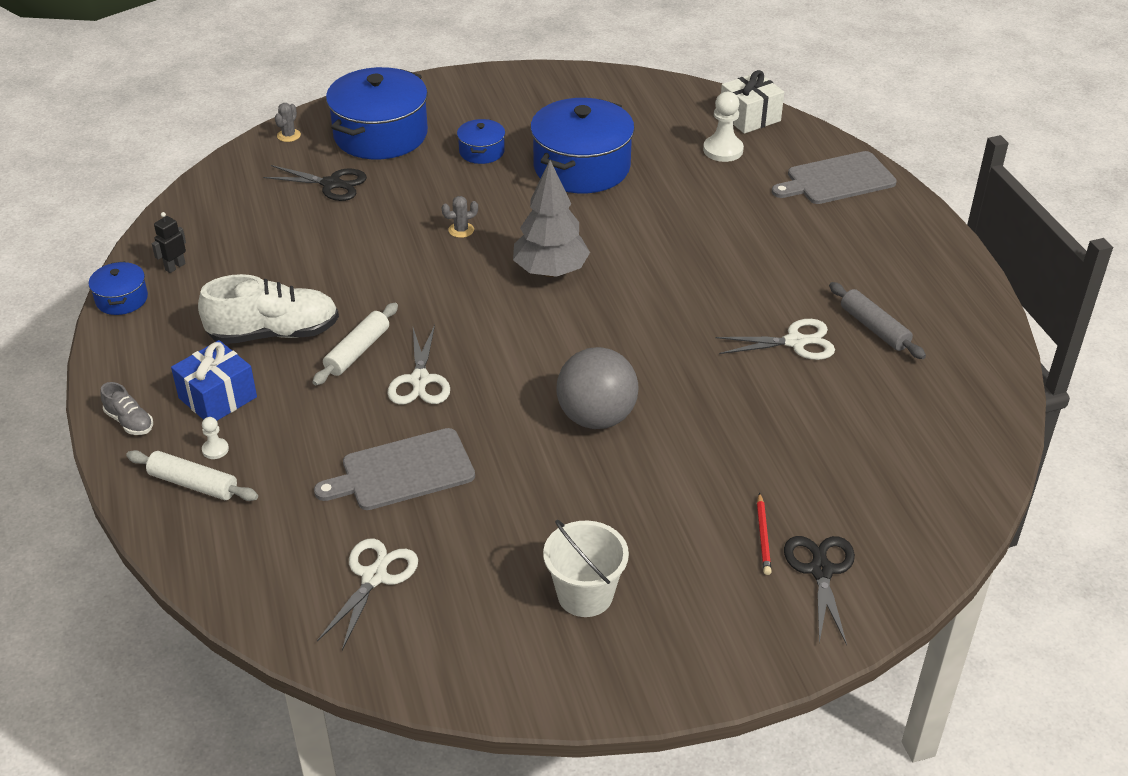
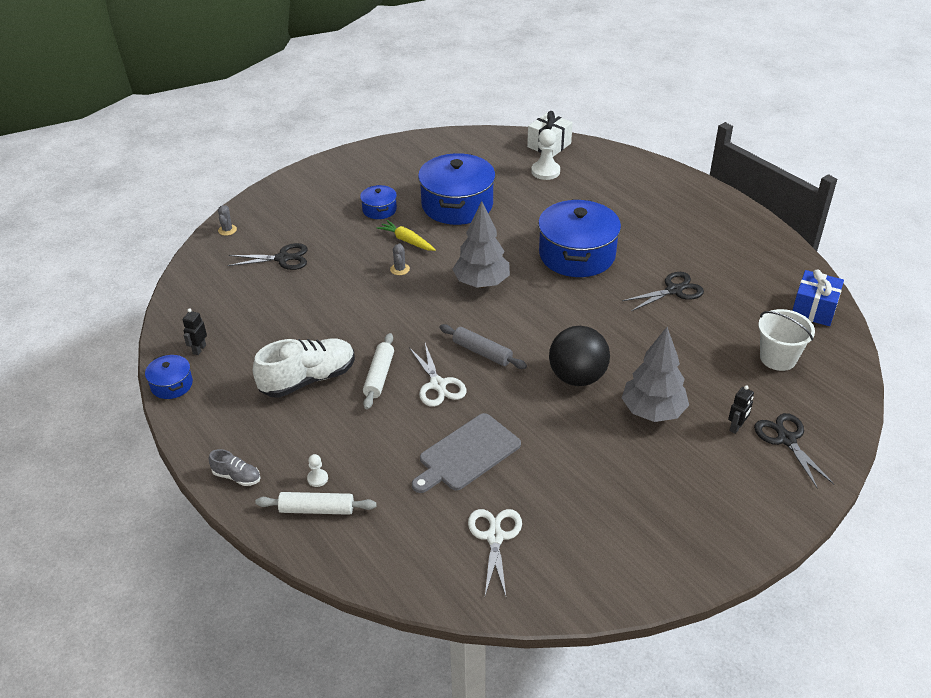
camera: 20 degrees left, 0 degrees up
(218, 398) = (295, 439): blue gift -> blue gift (814, 309)
(380, 135) = (297, 214): blue pot -> blue pot (577, 254)
(461, 230) = (400, 269): grey cactus -> grey cactus turned 45 degrees counterclockwise
(491, 197) = (407, 241): none -> yellow carrot
(585, 595) = (647, 503): white bucket -> white bucket (778, 358)
(596, 417) = (577, 377): grey ball -> black ball
(665, 486) = (652, 412): none -> grey tree
(763, 536) = (736, 427): red pencil -> black robot
(795, 342) = (674, 290): white scissors -> black scissors
(837, 179) = (632, 175): grey cutting board -> none
(874, 328) = (717, 268): grey rolling pin -> grey rolling pin (482, 352)

